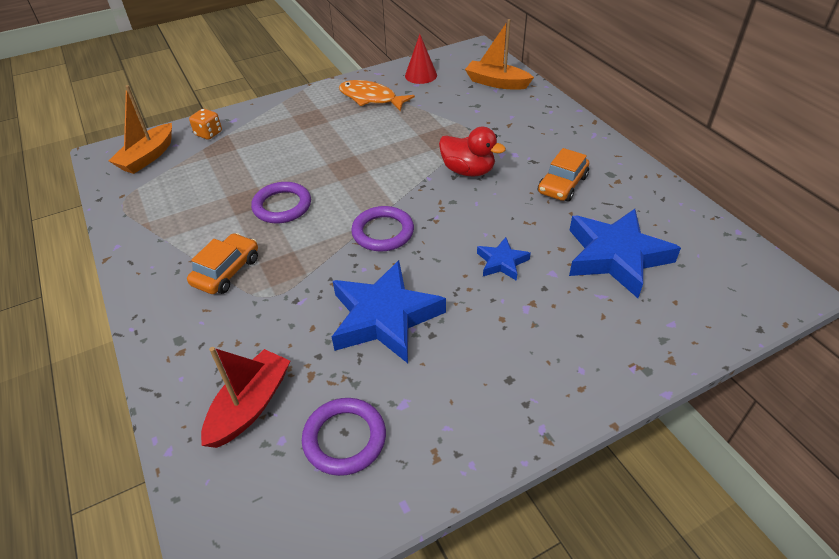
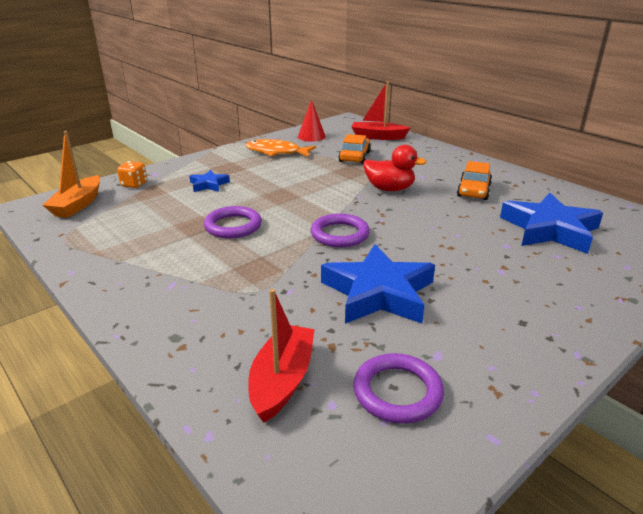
camera: 15 degrees left, 15 degrees down
(226, 271) = (201, 277): orange car -> orange car (354, 157)
(496, 83) = (377, 137): orange boat -> red boat
(502, 262) = (458, 243): blue star -> blue star (208, 184)

